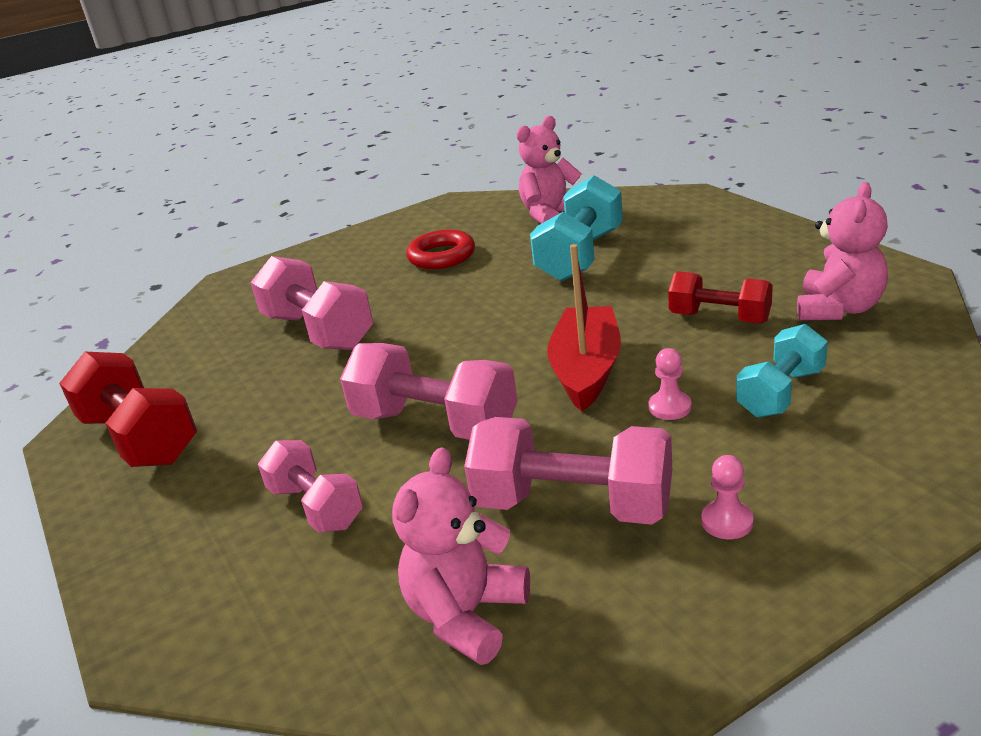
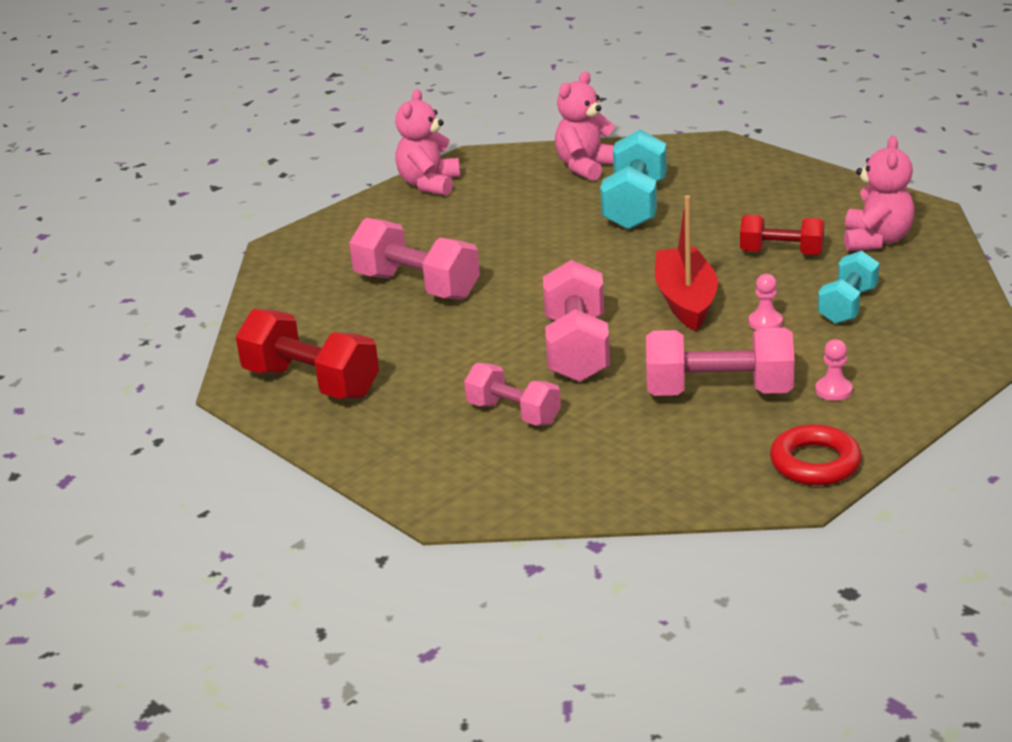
camera: 15 degrees left, 0 degrees up
(435, 423) = (577, 349): pink dumbbell -> pink dumbbell turned 75 degrees clockwise
(441, 256) = (496, 212): red ring -> red ring (815, 463)
(466, 615) = (673, 461): pink teddy bear -> pink teddy bear (429, 184)

